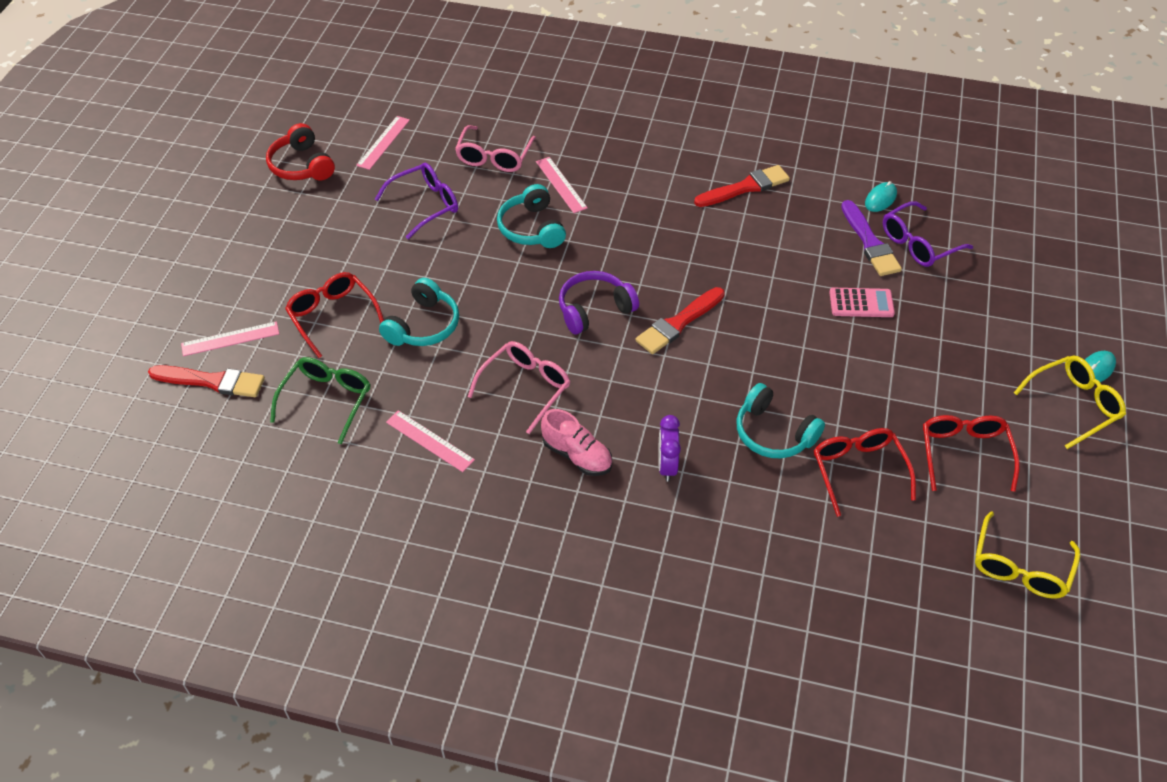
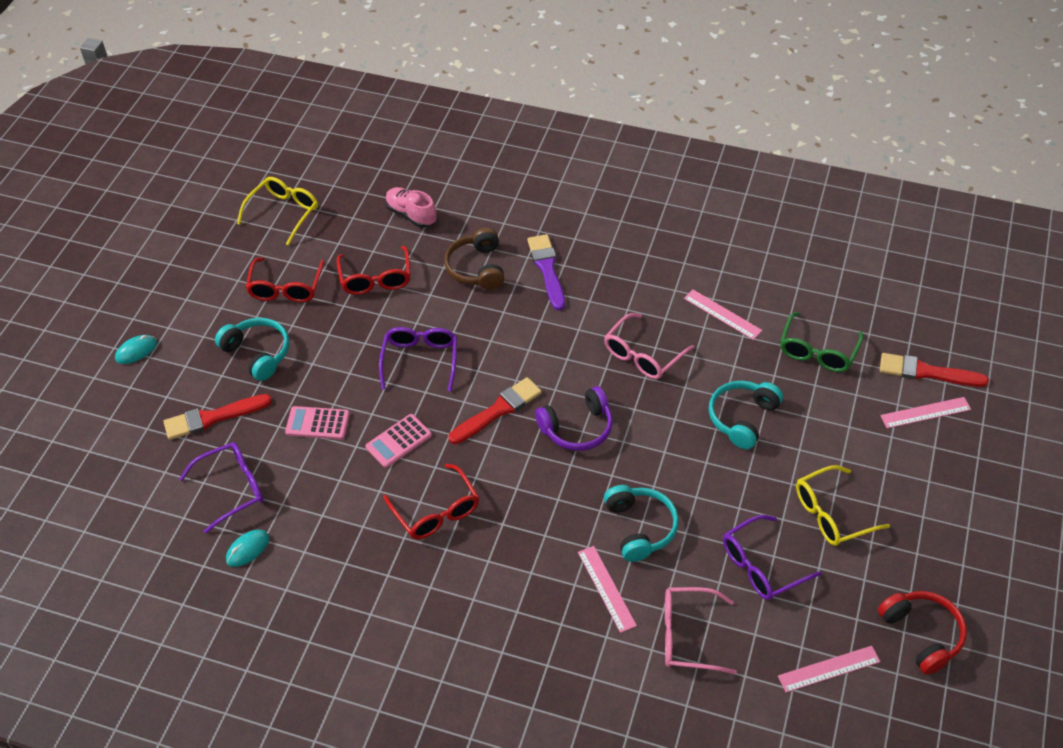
camera: 175 degrees left, 0 degrees up
(332, 316) = (833, 432): red glasses -> red glasses (436, 512)
(383, 142) = (829, 668): pink ruler -> pink ruler turned 45 degrees clockwise
(494, 157) = (687, 636): pink glasses -> pink glasses turned 105 degrees counterclockwise
(577, 455) = (599, 298): pink shoe -> pink shoe (411, 215)
(667, 466) = (527, 288): purple clock -> none
(735, 491) = (477, 268): none -> brown headphones
(745, 187) = (394, 573): red brush -> red brush (213, 417)
(773, 290) = (399, 441): none -> pink calculator
(773, 433) = (435, 309): turquoise headphones -> turquoise headphones (257, 353)
(774, 372) = (420, 360): none -> purple glasses
(870, 242) = (282, 492): purple brush -> purple brush (547, 269)
(1074, 404) = (174, 322): yellow glasses -> yellow glasses (831, 514)

